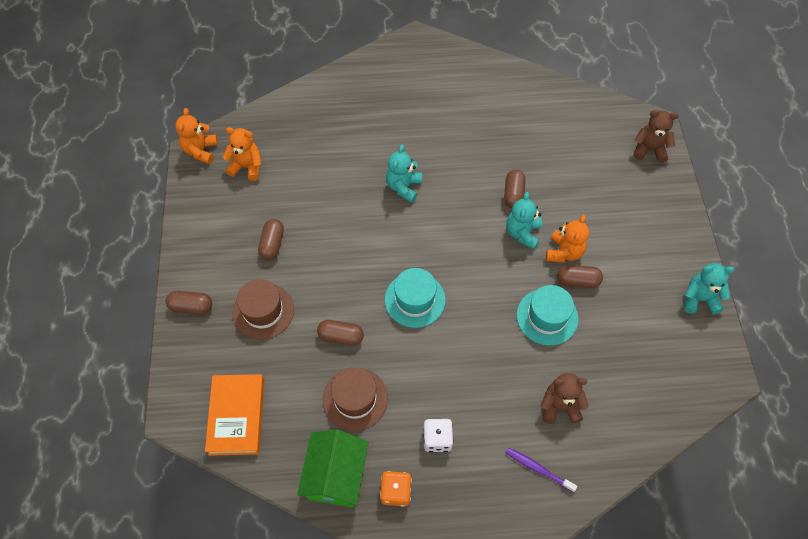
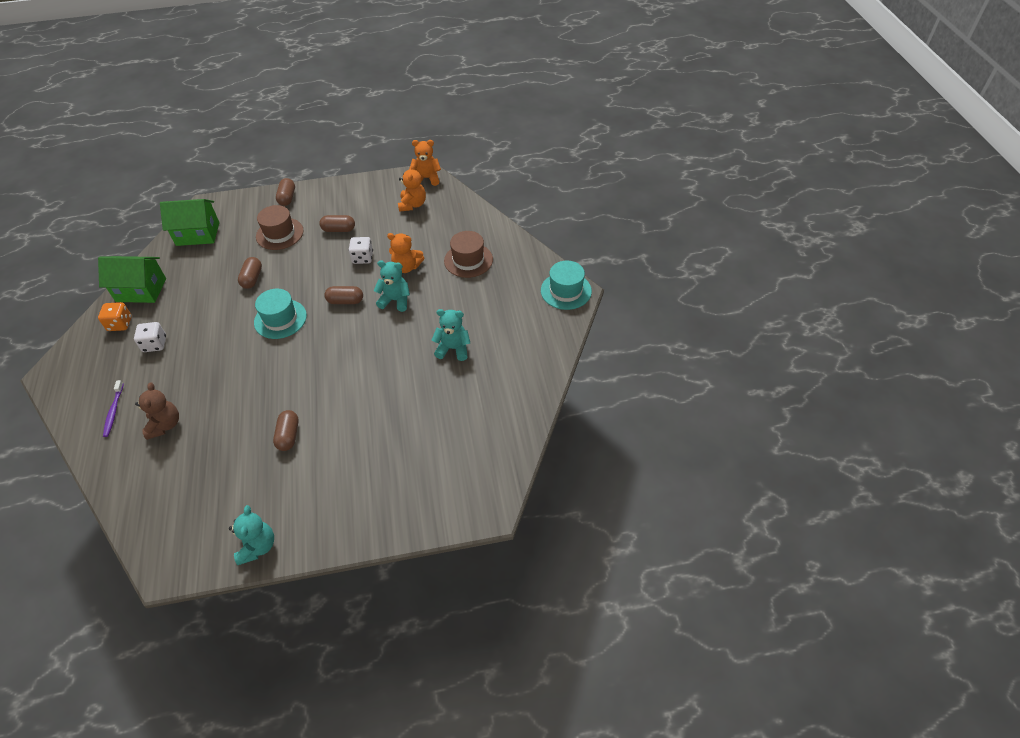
camera: 85 degrees right, 10 degrees down
(237, 416) = (198, 234): orange book -> green house
(329, 218) = (362, 258): none -> white dice
(355, 399) = (198, 293): brown hat -> brown hat (468, 260)
(513, 194) = (389, 380): brown capsule -> brown capsule (345, 301)
(522, 233) = (344, 389): turquoise teddy bear -> turquoise teddy bear (453, 348)
(538, 469) = (113, 411): purple toothbrush -> purple toothbrush turned 150 degrees clockwise
(547, 317) = (253, 412): turquoise hat -> turquoise hat (566, 291)
(564, 252) = (321, 423): orange teddy bear -> orange teddy bear (406, 267)
(649, 149) = (453, 502): brown teddy bear -> none

